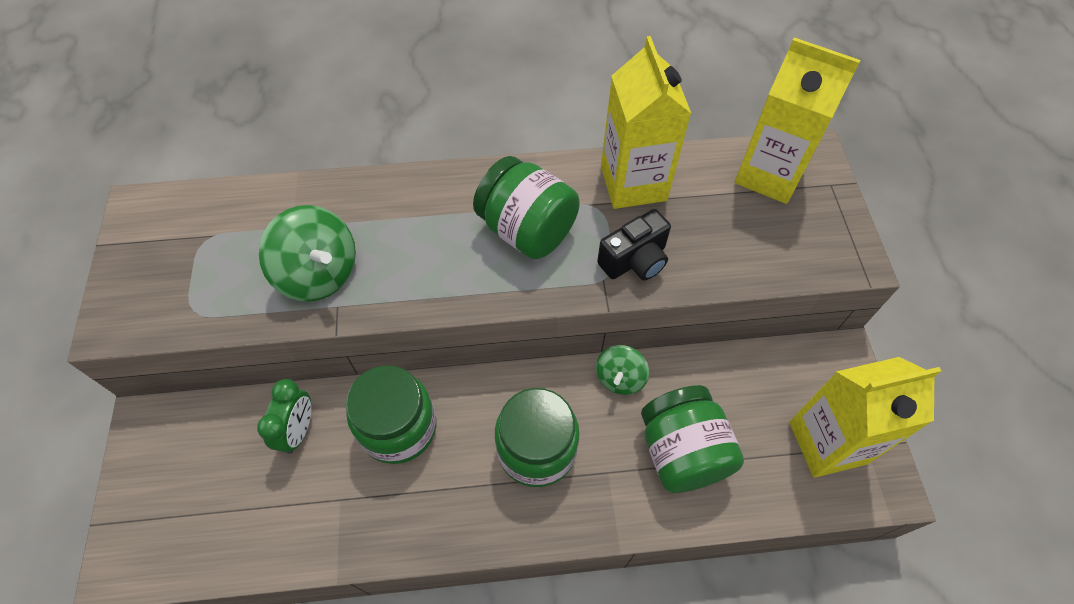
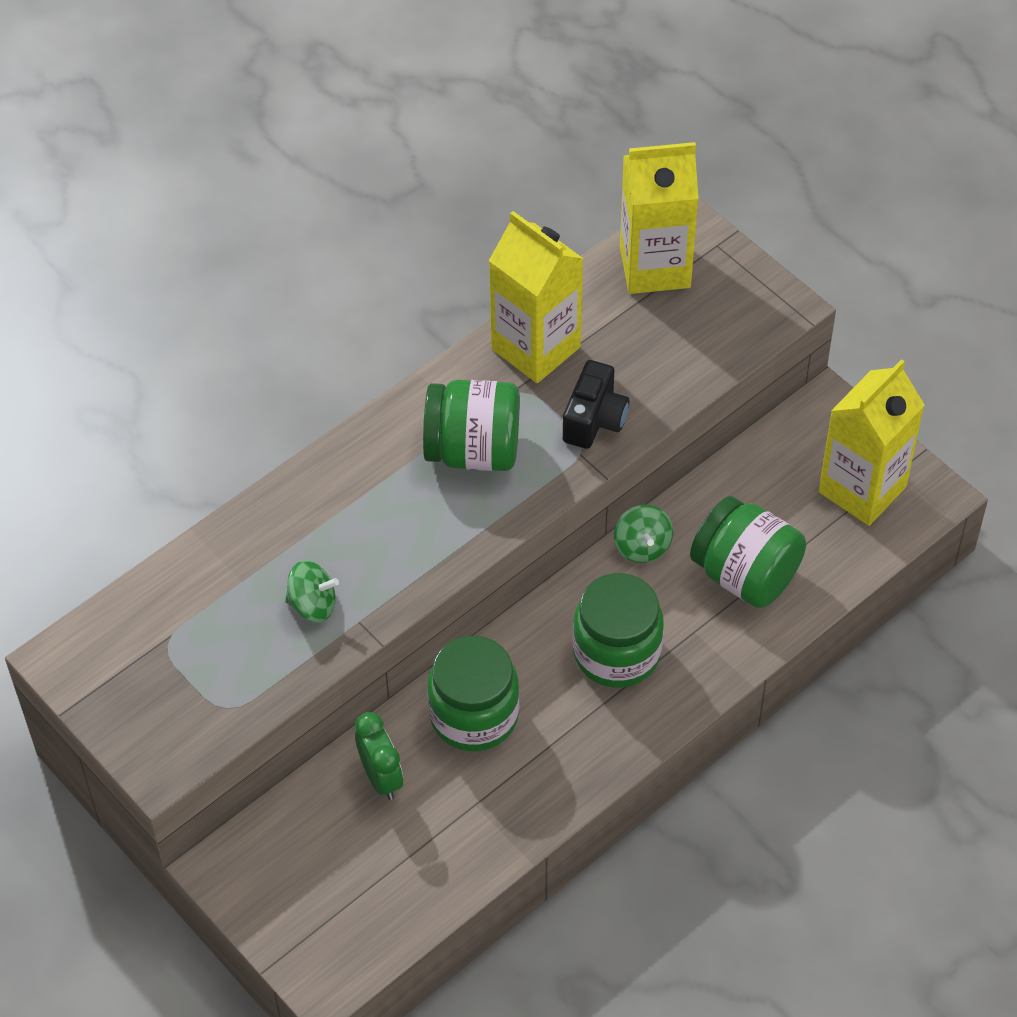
camera: 35 degrees left, 5 degrees down
(319, 273) = (313, 605): green spinning top -> green spinning top, size x0.61

